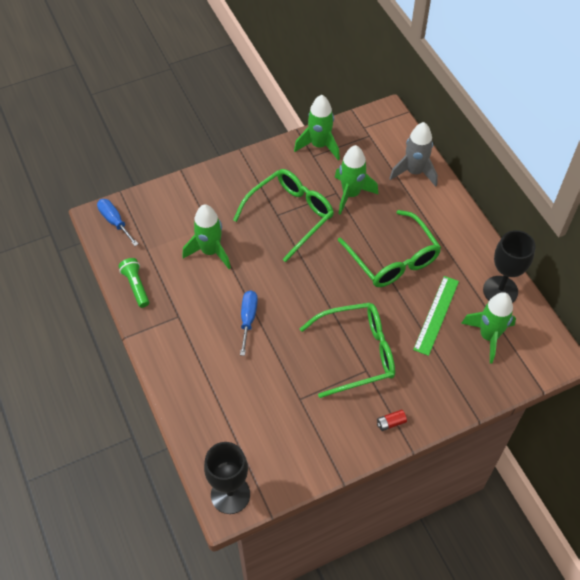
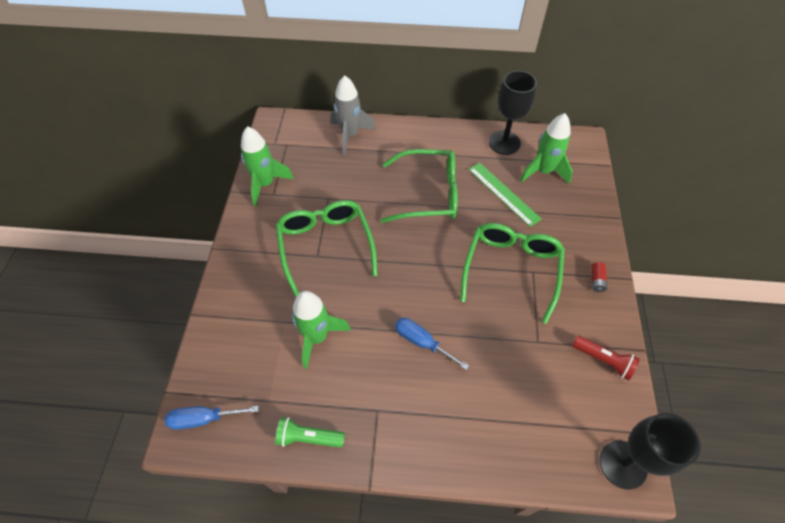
camera: 60 degrees left, 0 degrees up
(313, 453) = (603, 360): none -> red flashlight
(351, 194) = (338, 188): green rocket -> none

